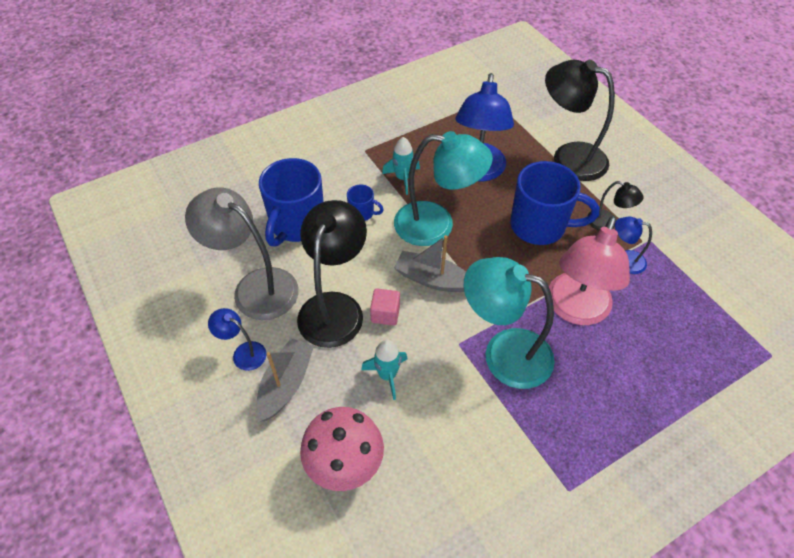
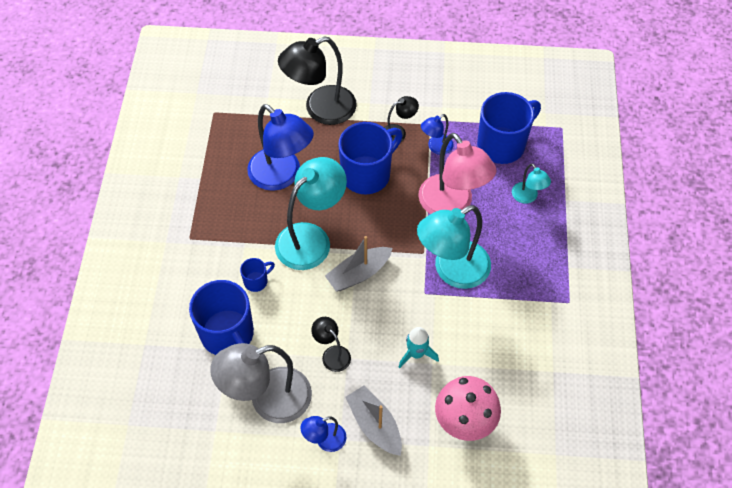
camera: 55 degrees left, 5 degrees up
(334, 307) = (332, 354): black lamp -> black lamp, size x0.49
(385, 314) = (364, 323): pink cube -> none
(402, 178) = (245, 231): turquoise rocket -> none
(654, 372) = (527, 197): none -> turquoise lamp
(689, 313) = (502, 144): none -> blue mug

